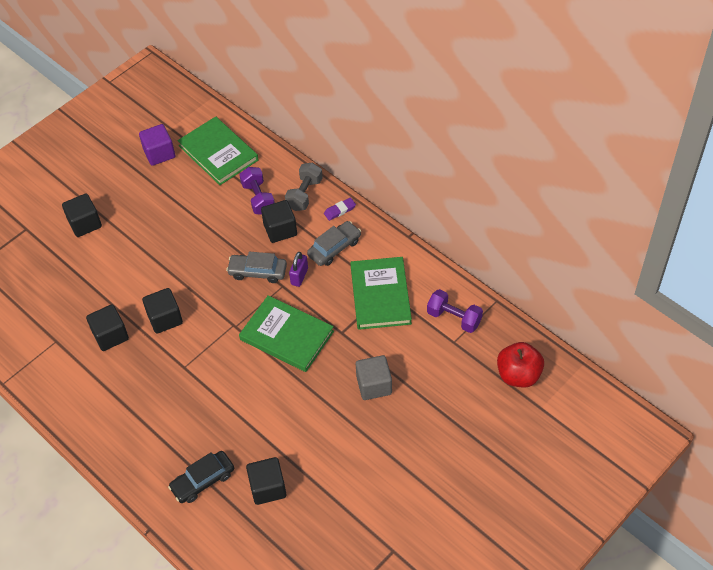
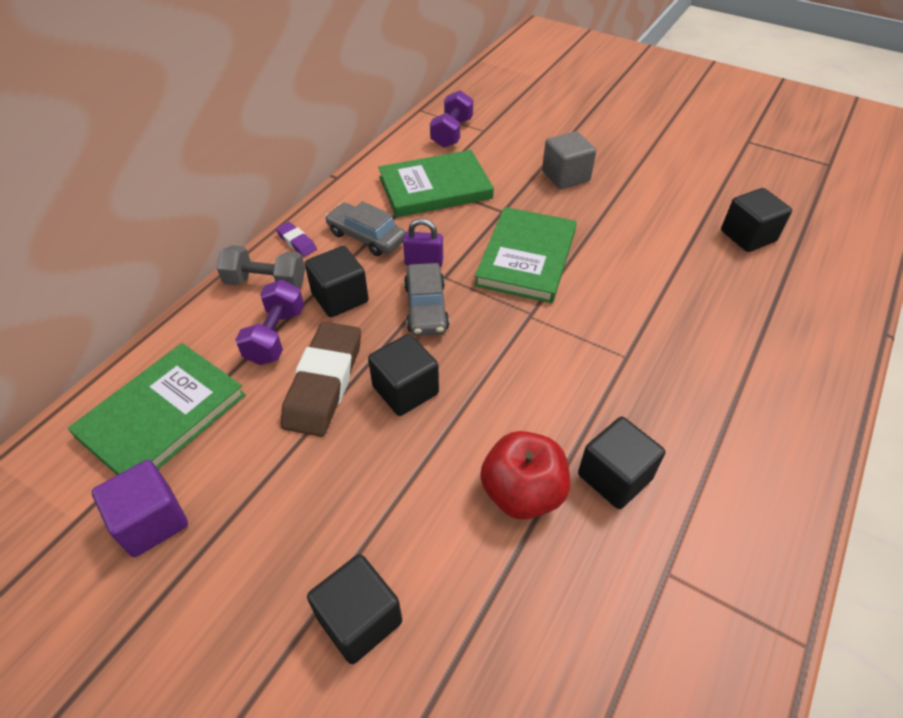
camera: 105 degrees left, 5 degrees down
(165, 318) = (550, 404): black cube -> black cube (405, 390)
(203, 480) = (782, 295): black car -> none
(216, 218) = (324, 383): none -> brown eraser
(258, 198) = (275, 336): purple dumbbell -> purple dumbbell turned 45 degrees counterclockwise
(518, 375) = (508, 90): red apple -> red apple (522, 493)

